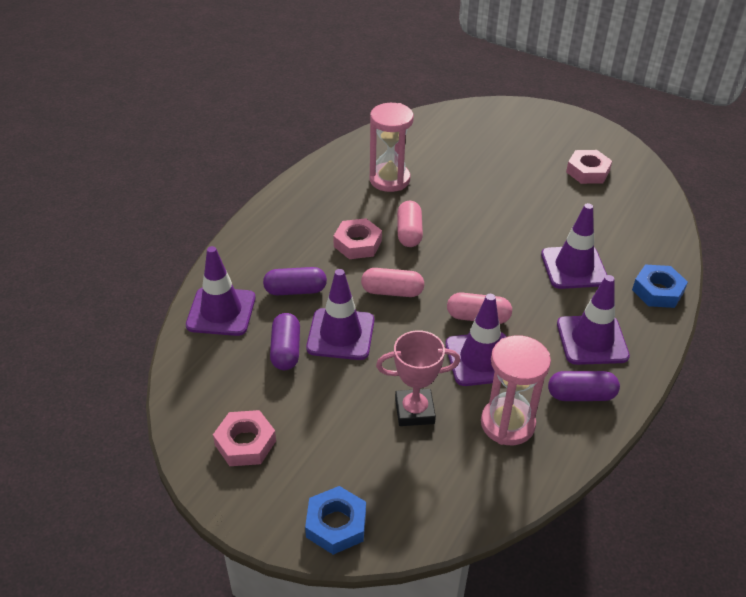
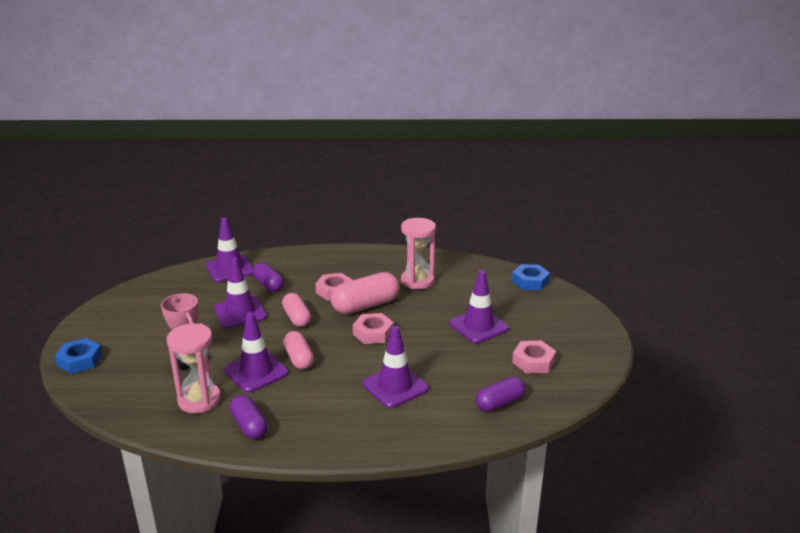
camera: 60 degrees right, 15 degrees down
(245, 443) = (128, 312): pink nut -> pink nut (373, 333)
(286, 350) = (212, 299): purple capsule -> purple capsule (499, 403)
(409, 233) = (365, 306): pink capsule -> pink capsule, size x1.56
(592, 340) = (315, 416): purple traffic cone -> purple traffic cone (478, 326)
(657, 291) = (405, 437): blue nut -> blue nut (530, 281)

